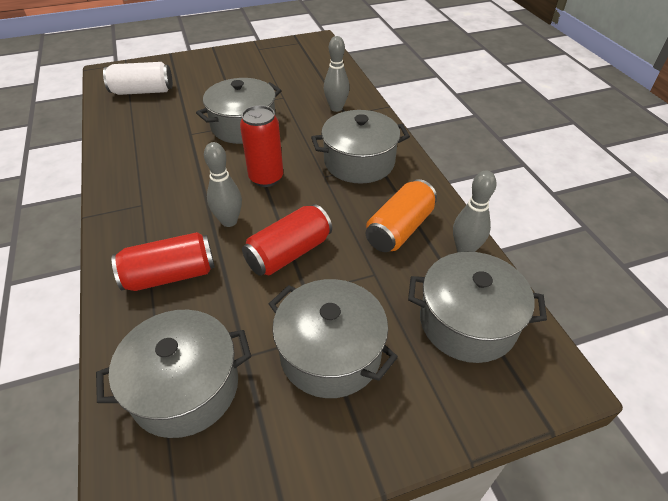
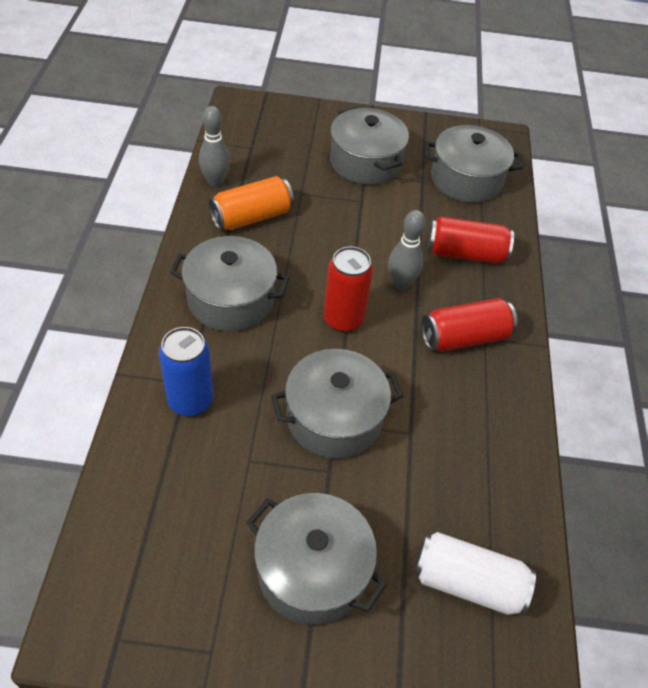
camera: 160 degrees left, 5 degrees up
(289, 253) = (359, 234): red can -> red can (464, 337)
(336, 108) = (190, 401): grey bowling pin -> blue can
(467, 322) = (262, 144): grey pot -> grey pot (312, 570)

